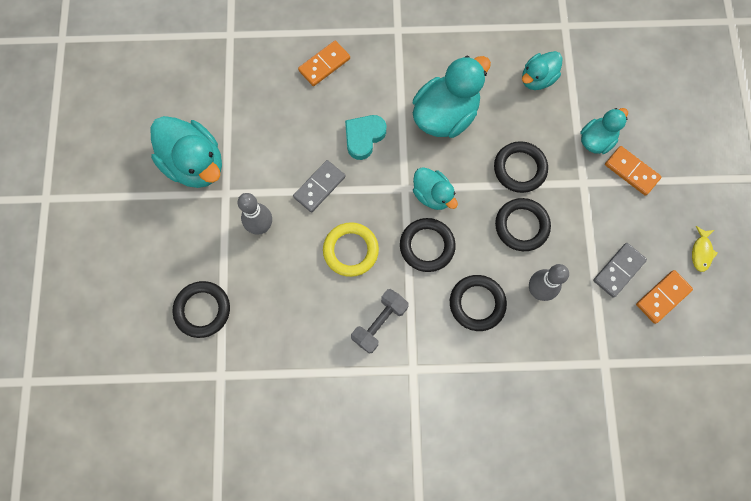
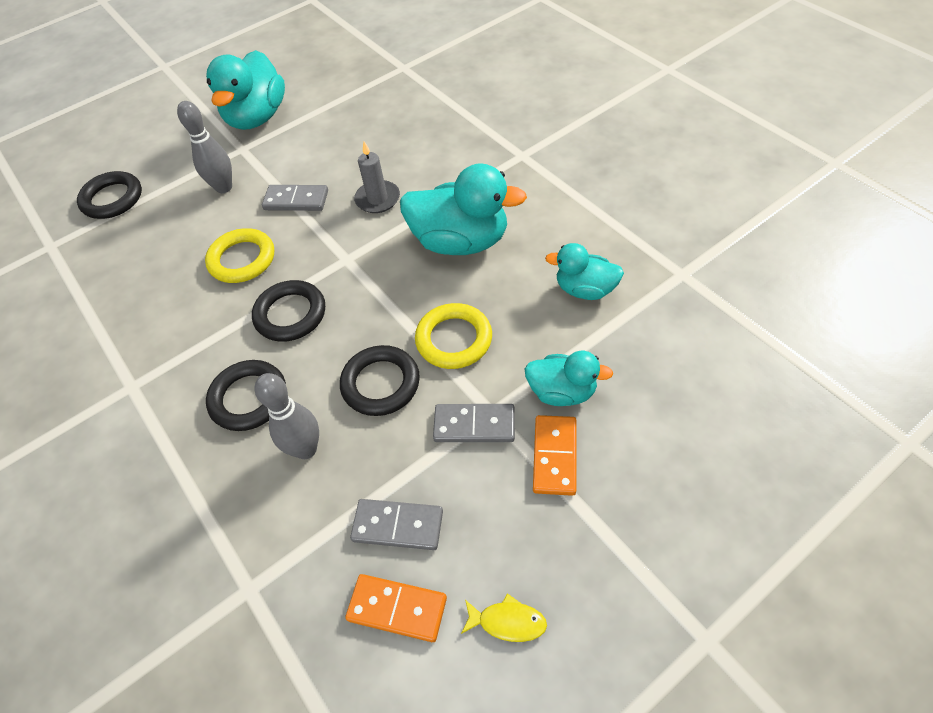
camera: 60 degrees right, 20 degrees down
(324, 65) = (431, 132): orange domino -> none
(364, 137) = (377, 199): turquoise heart -> grey candle
(379, 323) = (171, 327): grey dumbbell -> none
(432, 195) = (356, 284): turquoise duck -> none
(519, 168) = (454, 339): black ring -> yellow ring
(585, 196) = (474, 425): none -> grey domino
(701, 252) = (508, 622): yellow fish -> yellow fish turned 150 degrees counterclockwise

